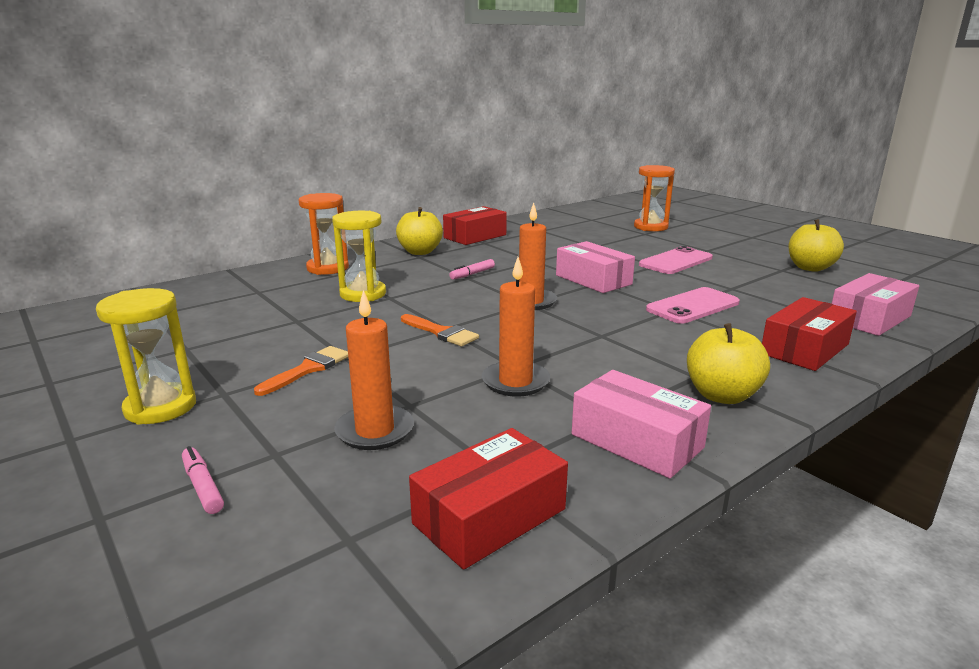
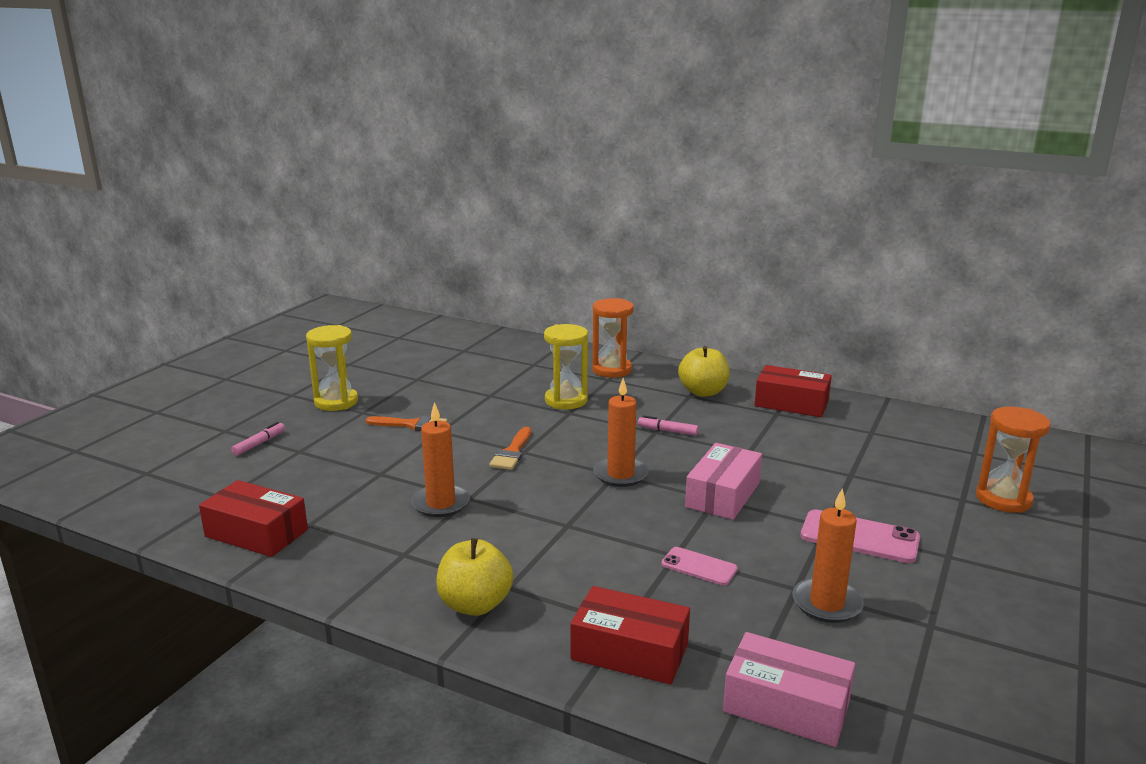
camera: 65 degrees right, 0 degrees up
(375, 431) = (339, 471): orange candle -> orange candle (827, 603)
(636, 441) = (371, 571): pink box -> none
(693, 306) = (699, 567): pink phone -> pink phone, size x0.61
(810, 268) = (974, 652): yellow apple -> none

